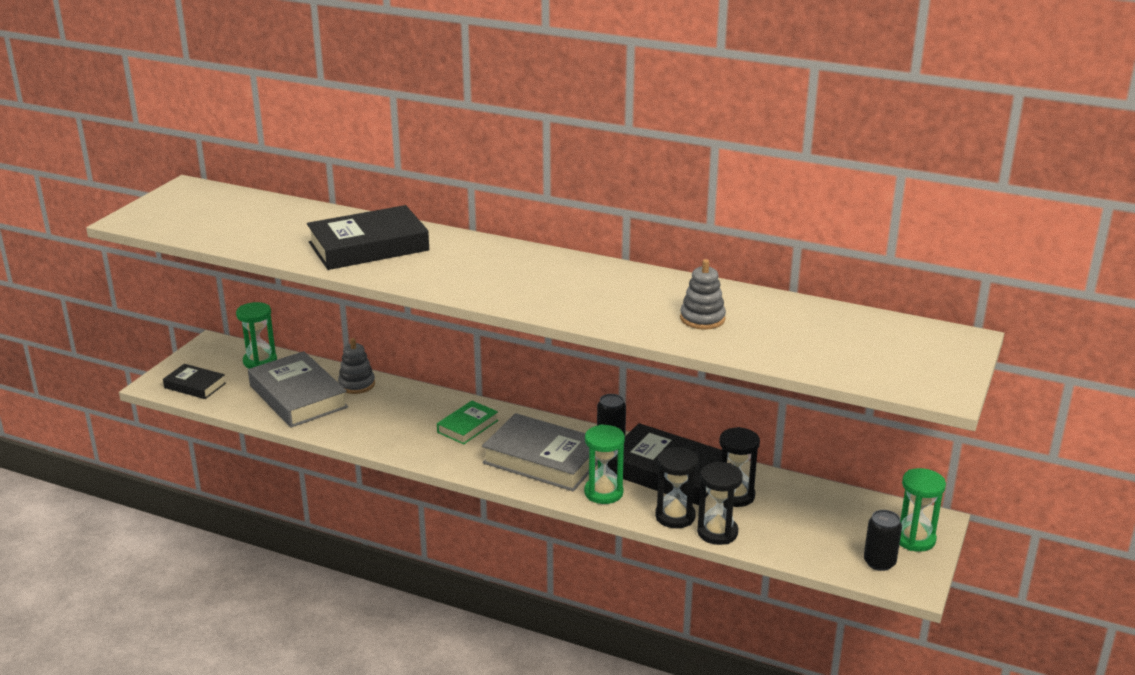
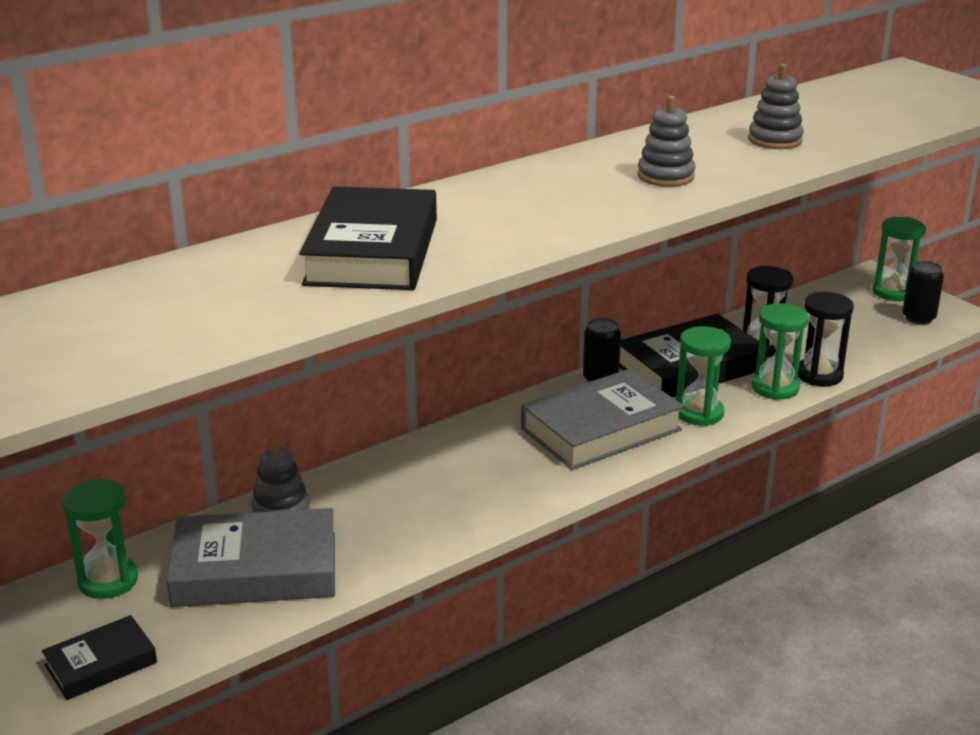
camera: 60 degrees left, 0 degrees up
(467, 426) = (479, 457): green book -> none
(580, 297) = (665, 176): none -> grey stacking toy
(675, 516) = (775, 388): black hourglass -> green hourglass

